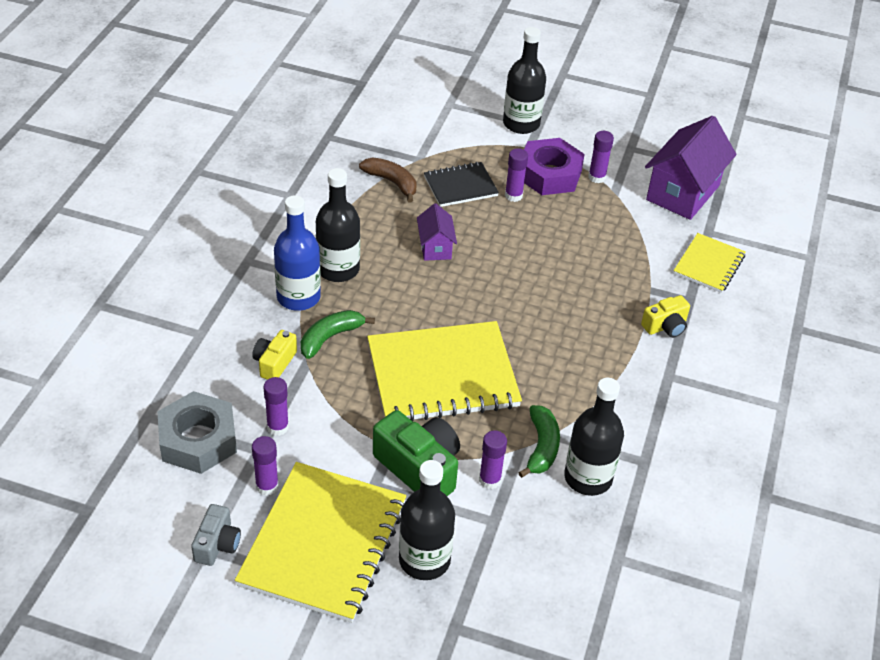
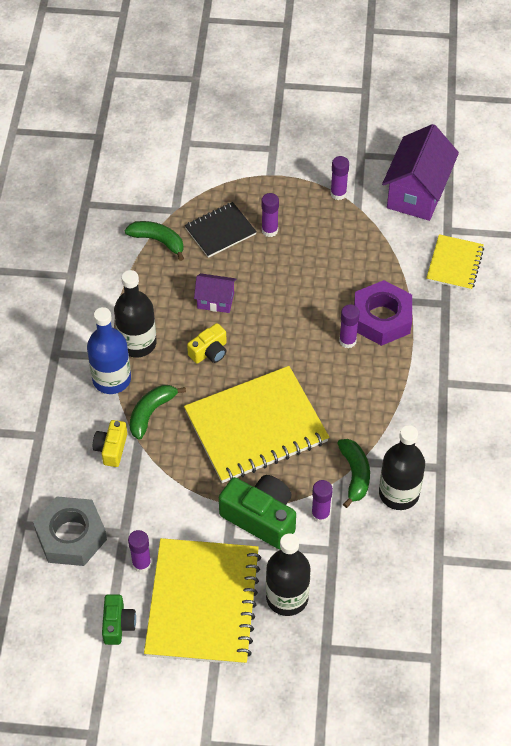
camera: 10 degrees left, 10 degrees up
(217, 544) = (118, 624): grey camera -> green camera
(278, 427) = (133, 508): purple glue stick -> purple glue stick (347, 341)
(392, 182) = (158, 241): brown banana -> green banana
(435, 247) = (215, 301): purple house -> purple house turned 60 degrees counterclockwise
(521, 124) = (257, 150): black bottle -> none
(549, 174) = (295, 200): purple nut -> purple nut (381, 318)
(665, 326) = (431, 335): yellow camera -> yellow camera (209, 352)

